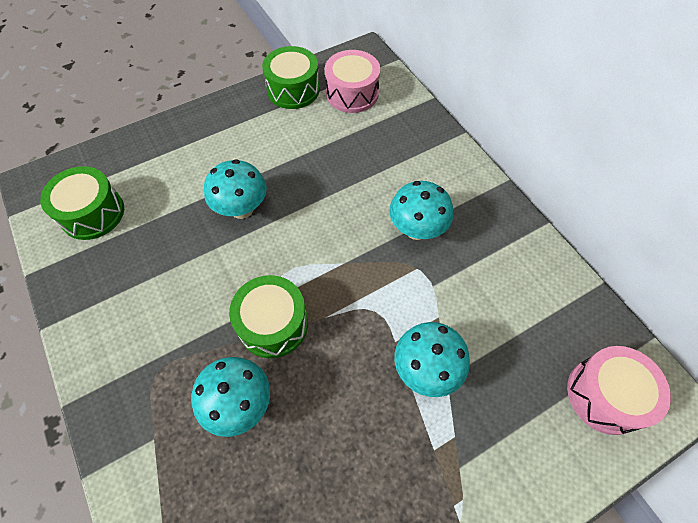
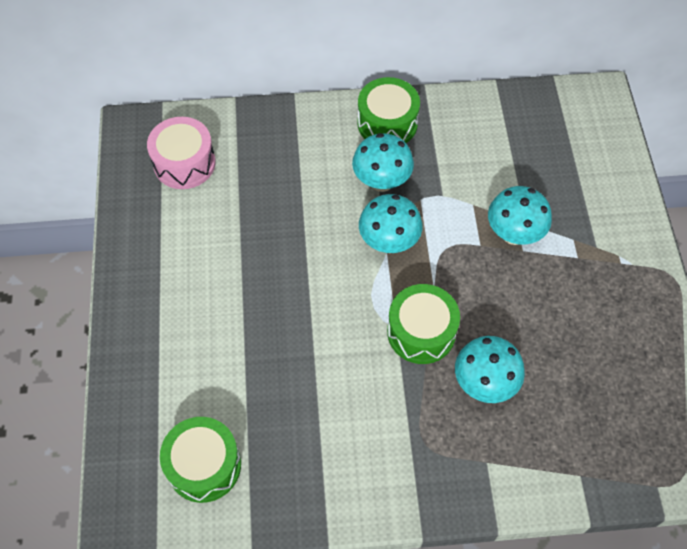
camera: 65 degrees left, 0 degrees up
(242, 209) = (279, 317): turquoise mushroom -> turquoise mushroom (389, 242)
(293, 90) = (143, 214): green drum -> green drum (387, 123)
(605, 395) = (582, 130): pink drum -> none

